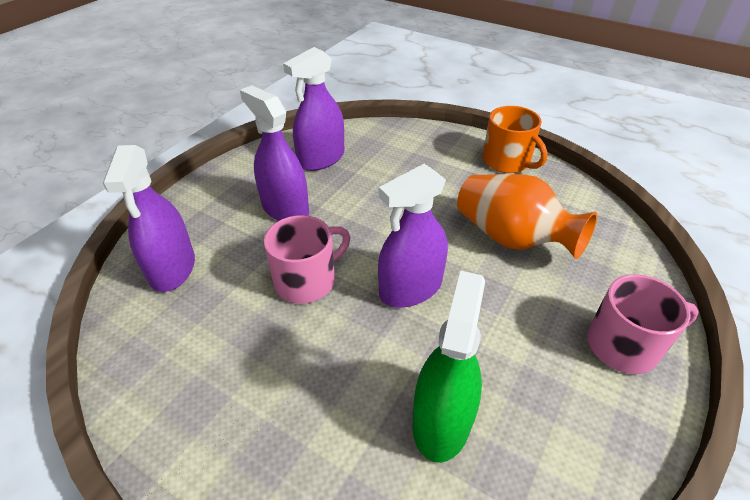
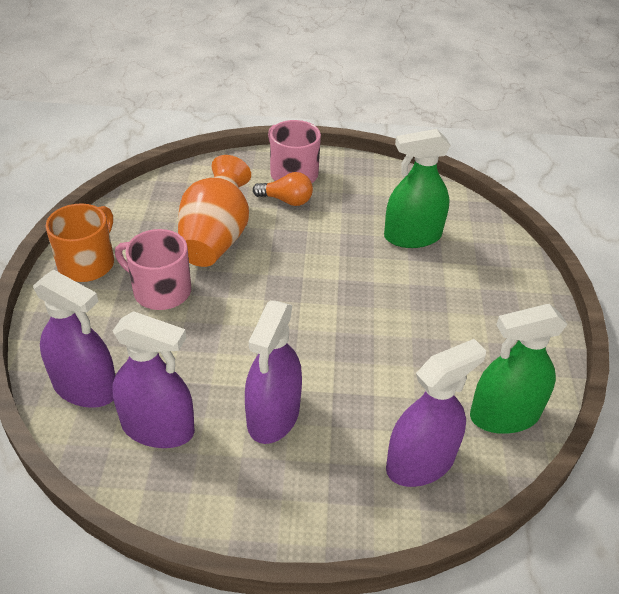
camera: 120 degrees left, 0 degrees up
(148, 351) = (504, 415): none -> green spray bottle
(306, 280) = (356, 349): pink mug -> pink mug (160, 290)
(410, 288) = (316, 281): purple spray bottle -> purple spray bottle (85, 387)
(563, 316) = (286, 200): none -> orange light bulb

